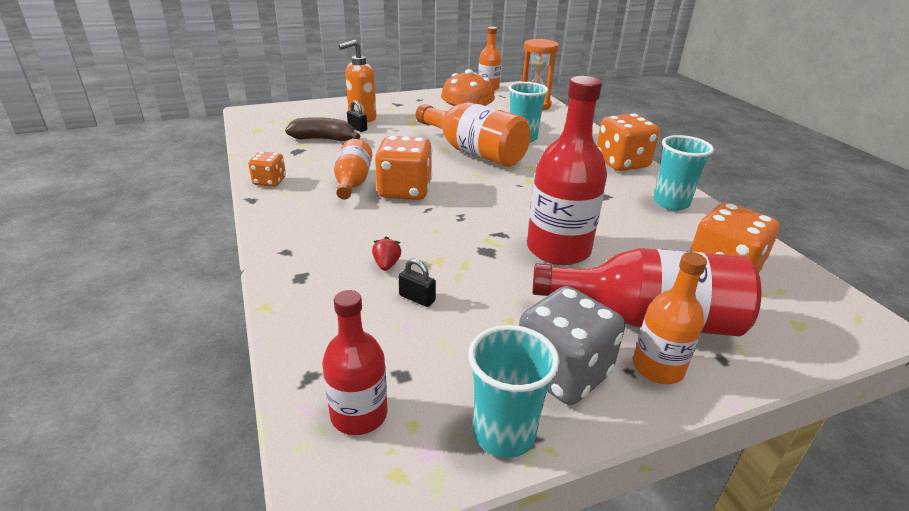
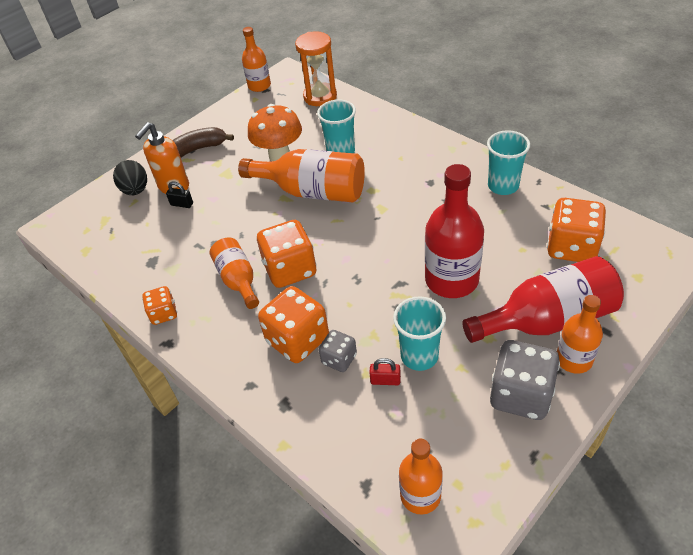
camera: 20 degrees left, 15 degrees up
(324, 139) = (163, 234): brown banana -> brown banana (198, 149)
(331, 112) = (135, 190): none -> black egg
(359, 414) = (420, 495): red bottle -> orange bottle
(386, 265) = (339, 359): red strawberry -> grey dice
(417, 298) = (385, 380): black padlock -> red padlock
(504, 434) = (514, 460): turquoise cup -> turquoise cup (419, 356)
(621, 163) = (441, 151): orange dice -> orange dice (297, 340)

